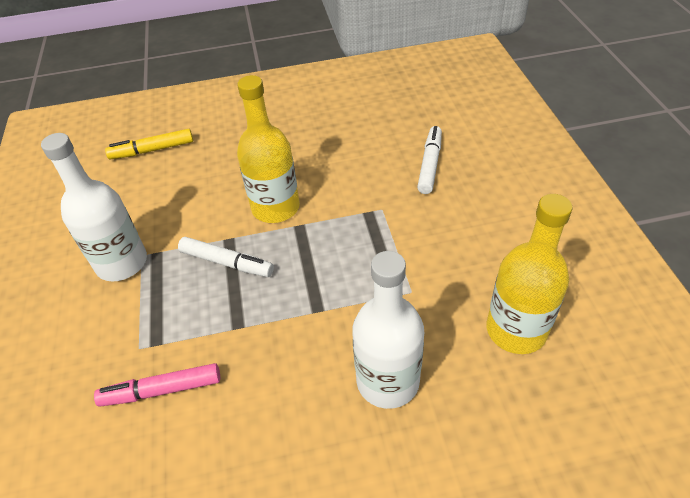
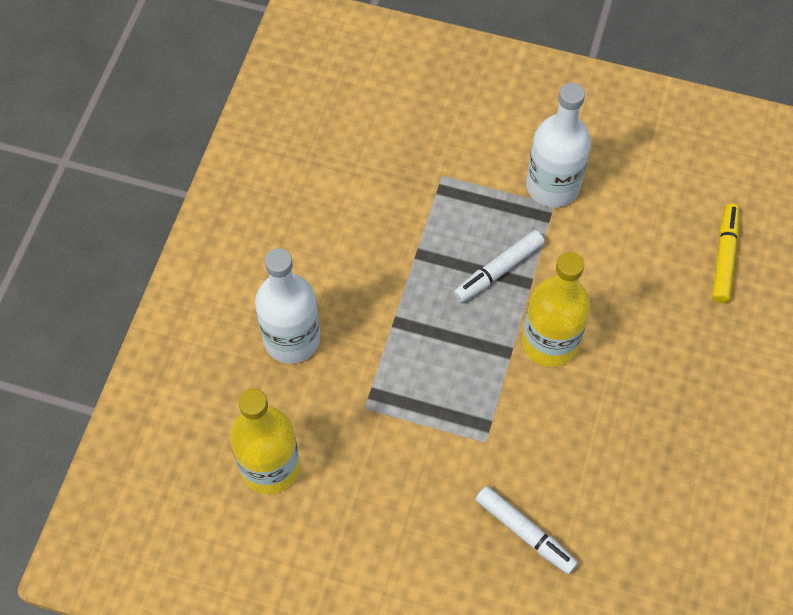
camera: 115 degrees right, 15 degrees up
(161, 390) = (389, 180): pink marker -> none

